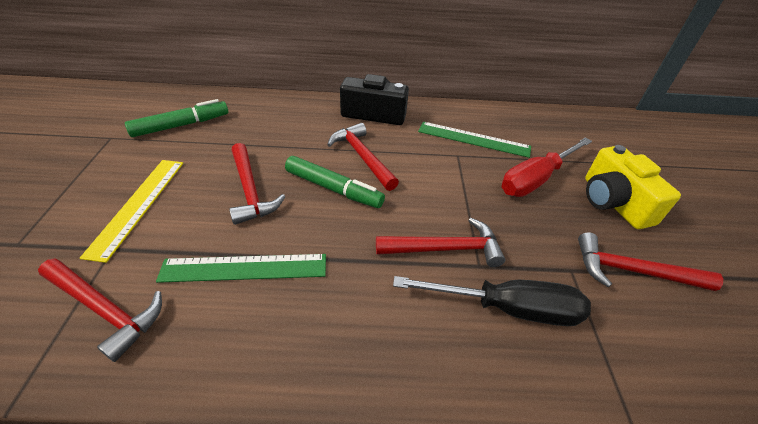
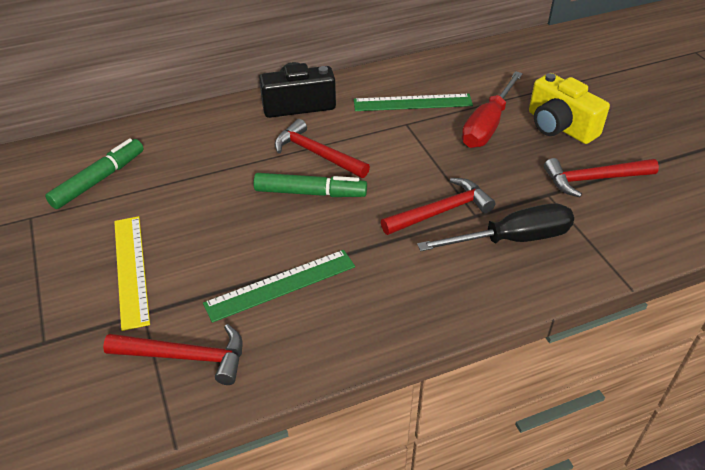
camera: 20 degrees left, 0 degrees up
(250, 190) = (231, 220): red hammer -> none

